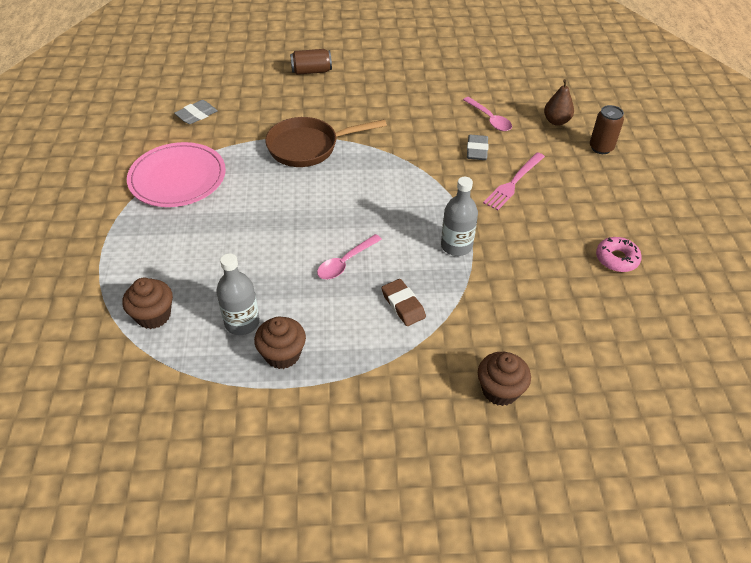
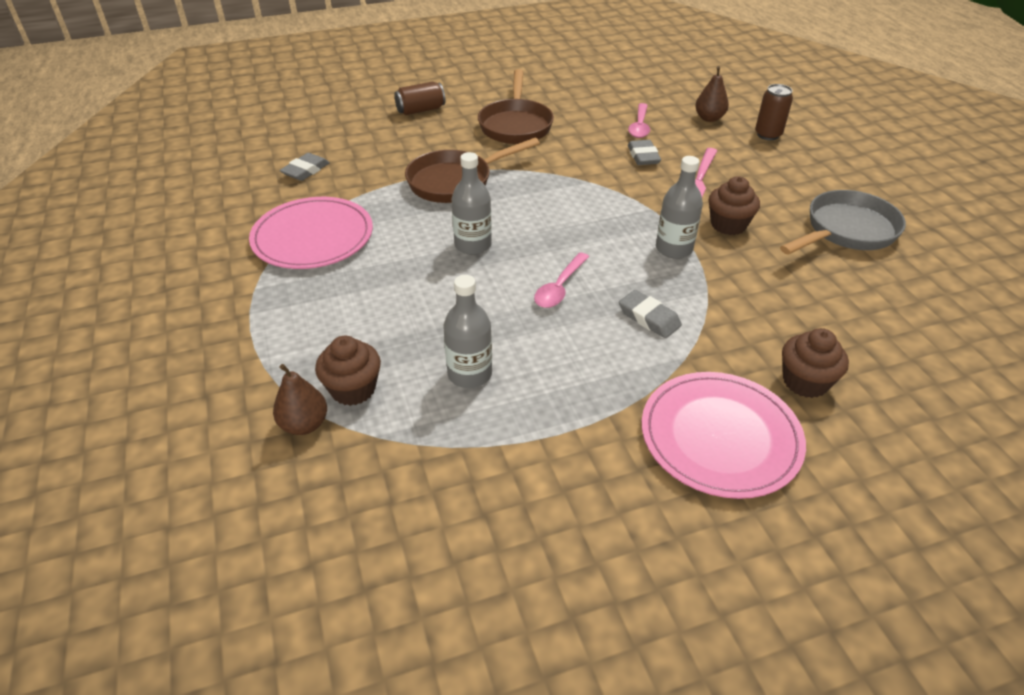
camera: 15 degrees left, 5 degrees down
(109, 336) = (304, 424): none -> brown pear
(282, 354) = (537, 398): brown cupcake -> brown cupcake (728, 225)
(295, 209) = (473, 245): none -> grey bottle
(383, 99) = (515, 125): none -> brown pan
(403, 305) = (649, 318): brown eraser -> grey eraser
(405, 420) = (720, 437): none -> pink plate
(489, 119) = (639, 126): pink spoon -> pink spoon turned 60 degrees clockwise
(616, 259) = (846, 231): pink donut -> grey pan

